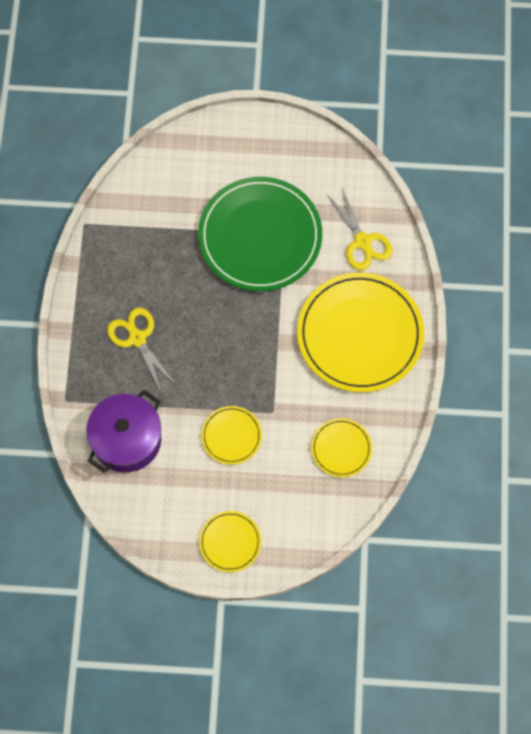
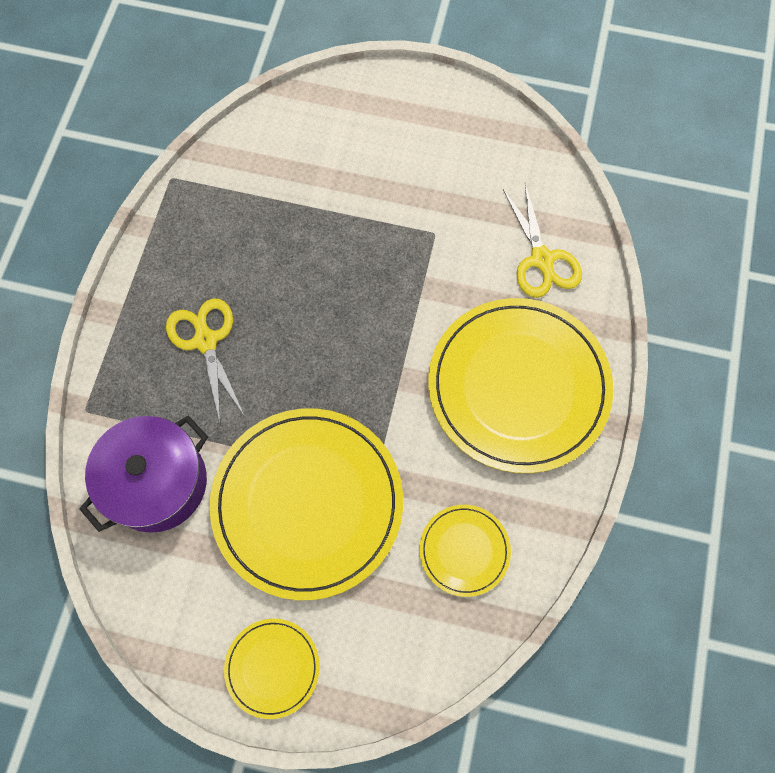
camera: 10 degrees right, 0 degrees up
(231, 436) = (307, 503): yellow plate -> yellow plate, size x2.14
(260, 236) = (402, 230): green plate -> none

